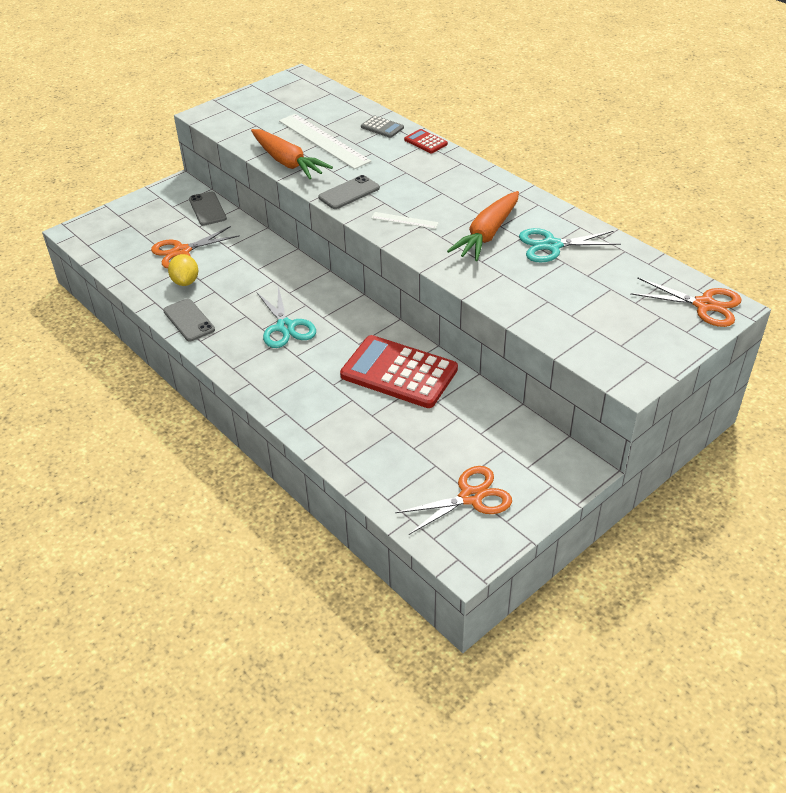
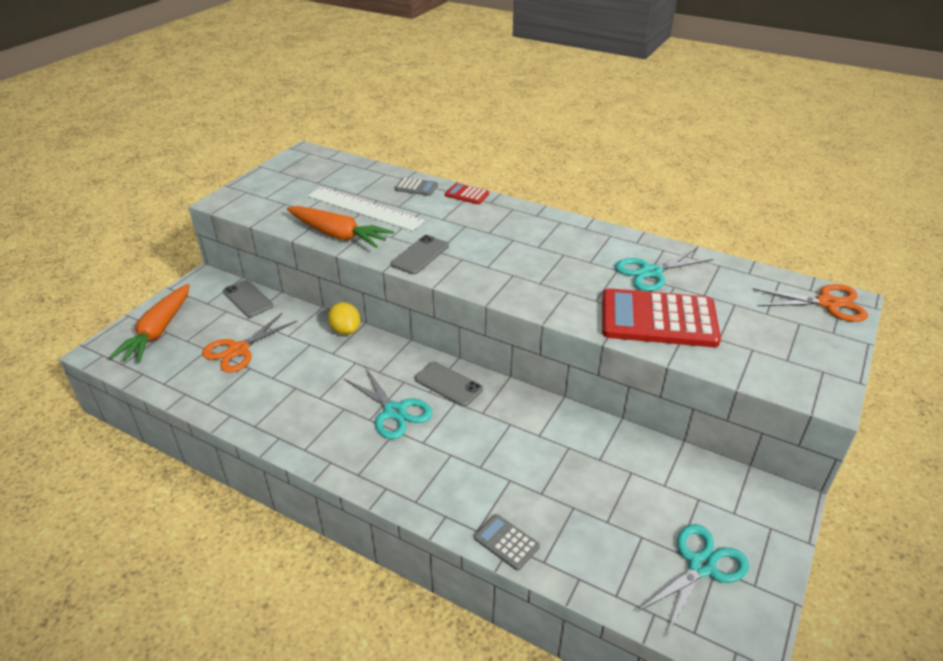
camera: 20 degrees left, 5 degrees down
(185, 281) = (257, 383): yellow lemon -> yellow lemon (345, 330)
(189, 320) = (280, 428): grey phone -> grey phone (448, 384)
(323, 443) = (506, 542): none -> grey calculator
(399, 372) = (542, 436): red calculator -> red calculator (658, 319)
(404, 220) = (493, 273): white ruler -> none
(471, 497) = (701, 566): orange scissors -> turquoise scissors
(487, 234) = (583, 272): orange carrot -> orange carrot (158, 331)

